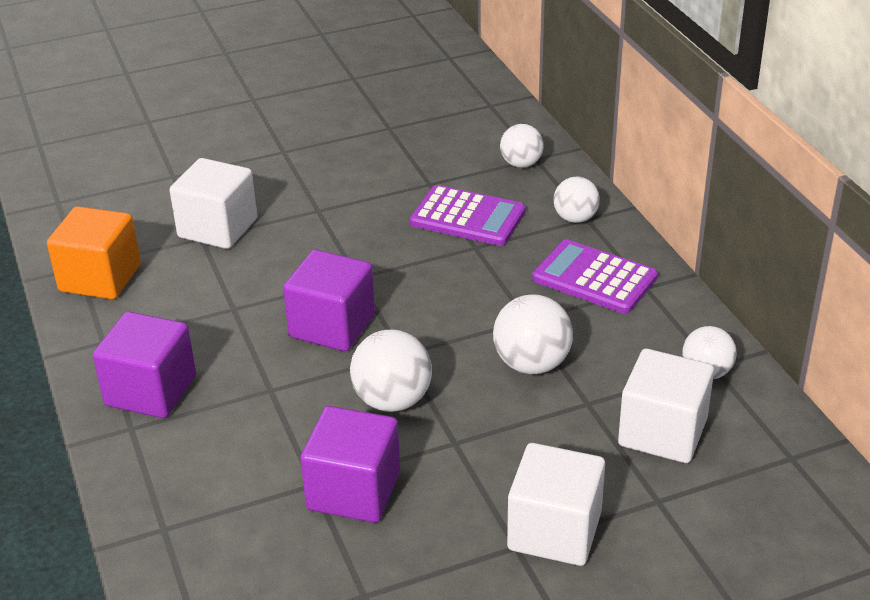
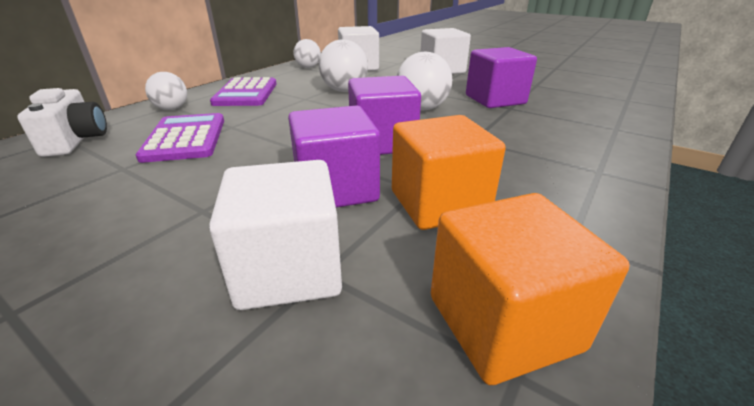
camera: 125 degrees left, 5 degrees down
(151, 391) = (560, 180): purple cube -> purple cube (336, 189)
(204, 308) = (439, 203): none -> orange cube
(521, 164) = (76, 140): white ball -> white camera

